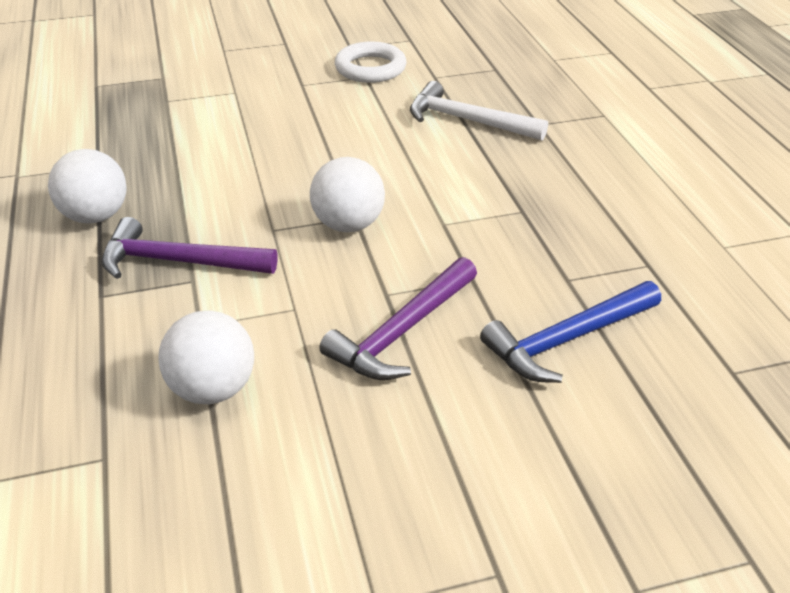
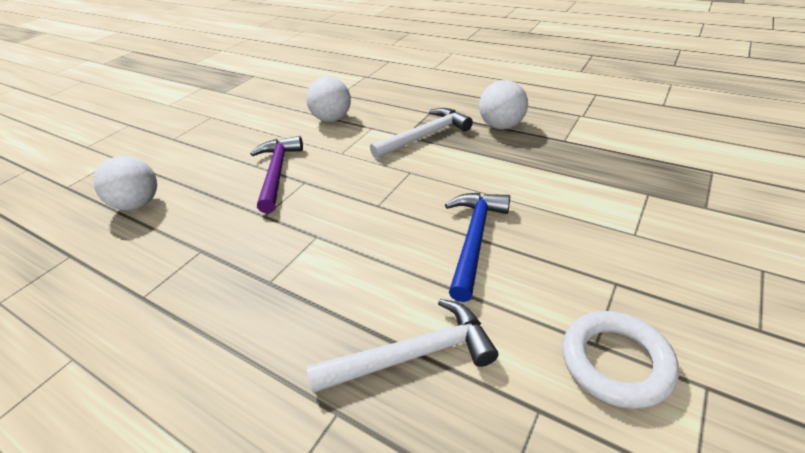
camera: 140 degrees right, 0 degrees up
(178, 261) = (425, 136): purple hammer -> white hammer
(348, 225) = (373, 198): white ball -> white ball (138, 204)
(567, 340) = (182, 217): blue hammer -> blue hammer (474, 240)

